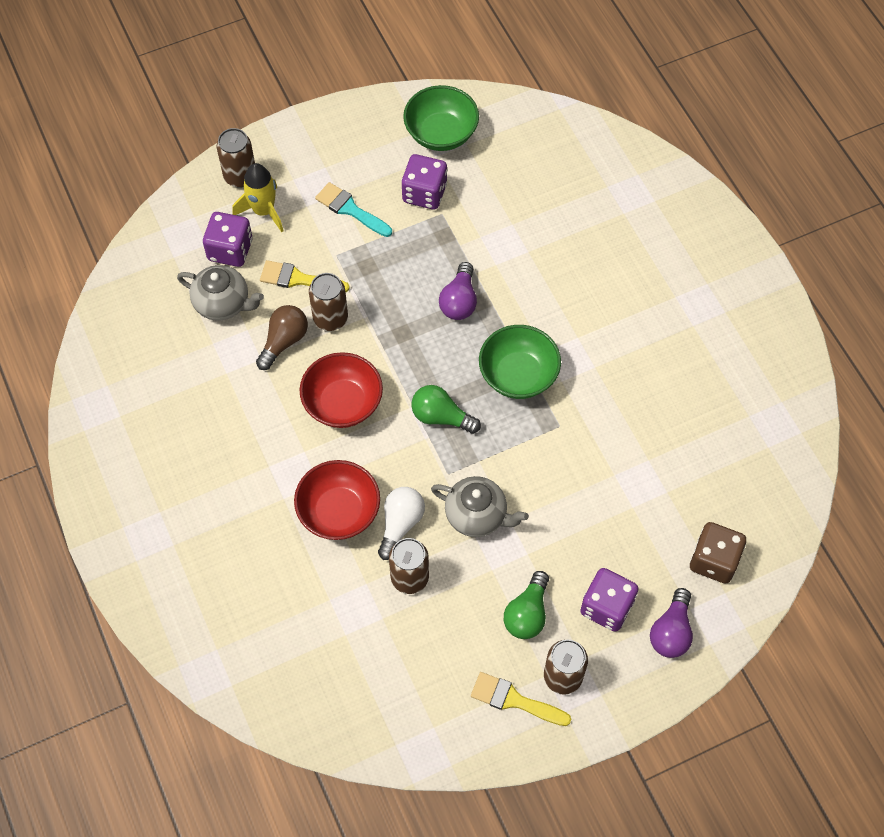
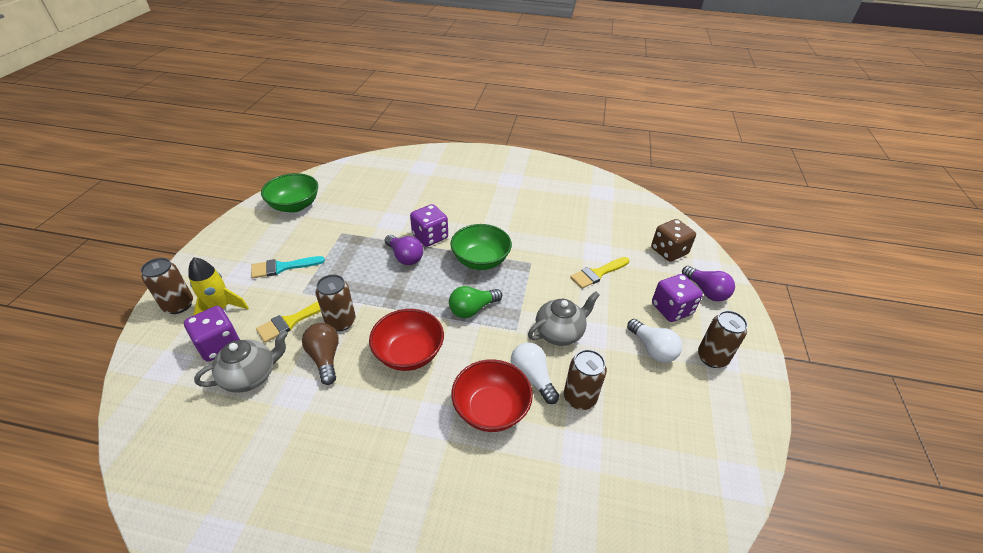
camera: 55 degrees left, 20 degrees down
(424, 193) = (319, 232): purple dice -> purple dice (430, 237)
(514, 700) = (718, 394): yellow brush -> yellow brush (598, 273)
(527, 614) = (652, 349): green light bulb -> white light bulb

